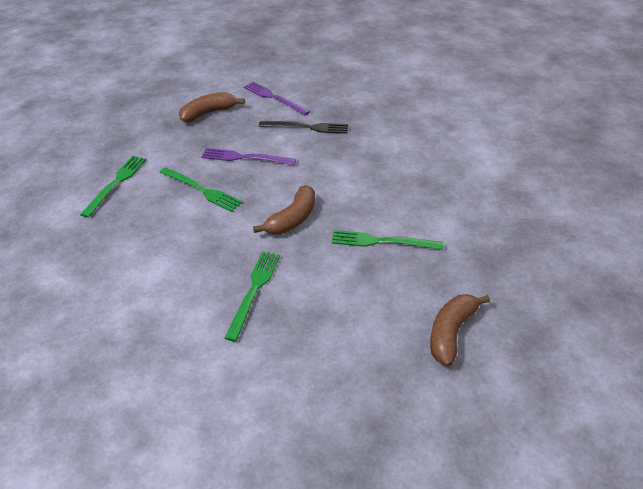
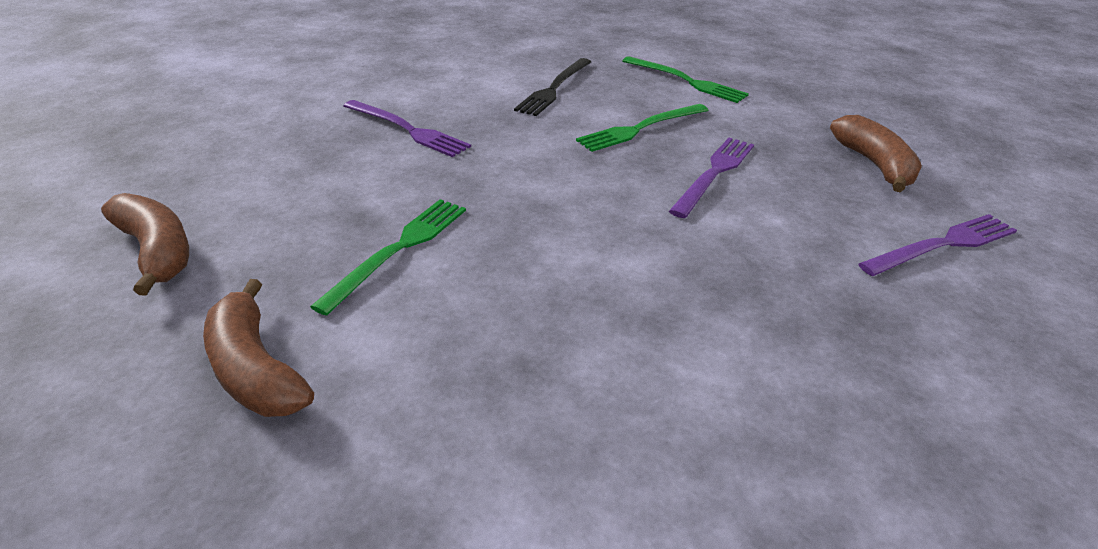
camera: 110 degrees right, 5 degrees down
(254, 291) = (407, 130): green fork -> purple fork
(292, 219) = (522, 182): brown banana -> brown banana (255, 369)
(307, 127) = (807, 260): black fork -> black fork (554, 88)

